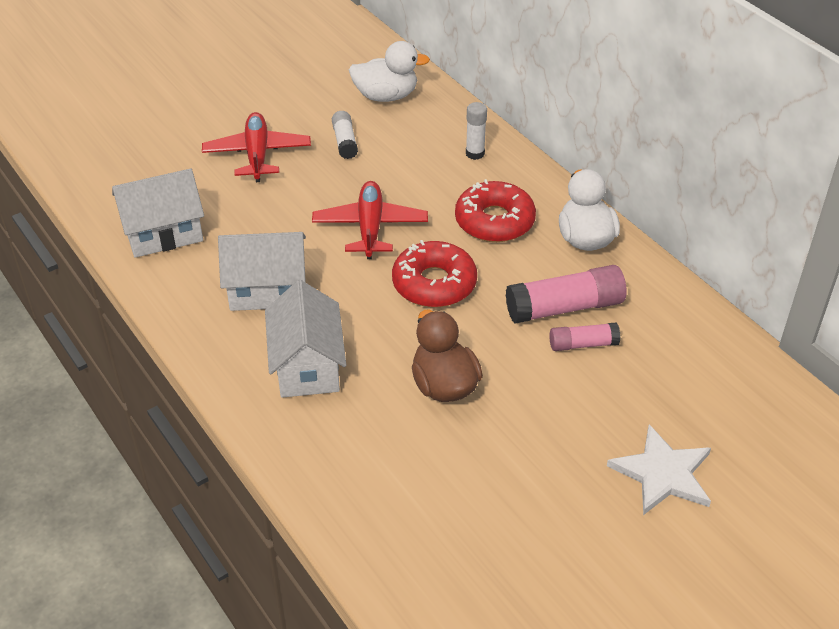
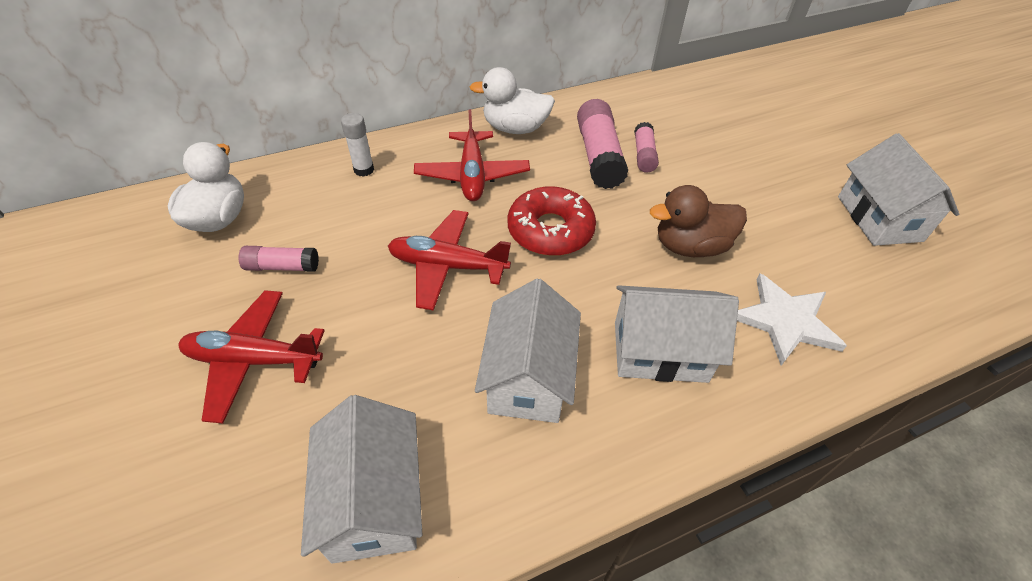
camera: 80 degrees left, 5 degrees up
(345, 142) = (282, 267): white glue stick -> pink glue stick
(494, 221) = (472, 175): red donut -> red plane
(548, 560) = (879, 218): none -> white house
(663, 473) = (780, 145): white star -> white star (785, 321)

